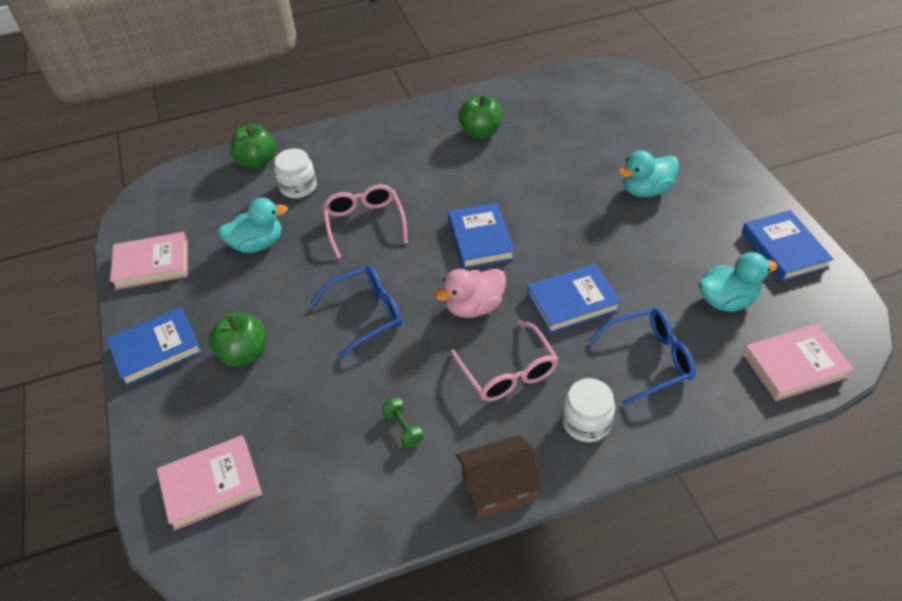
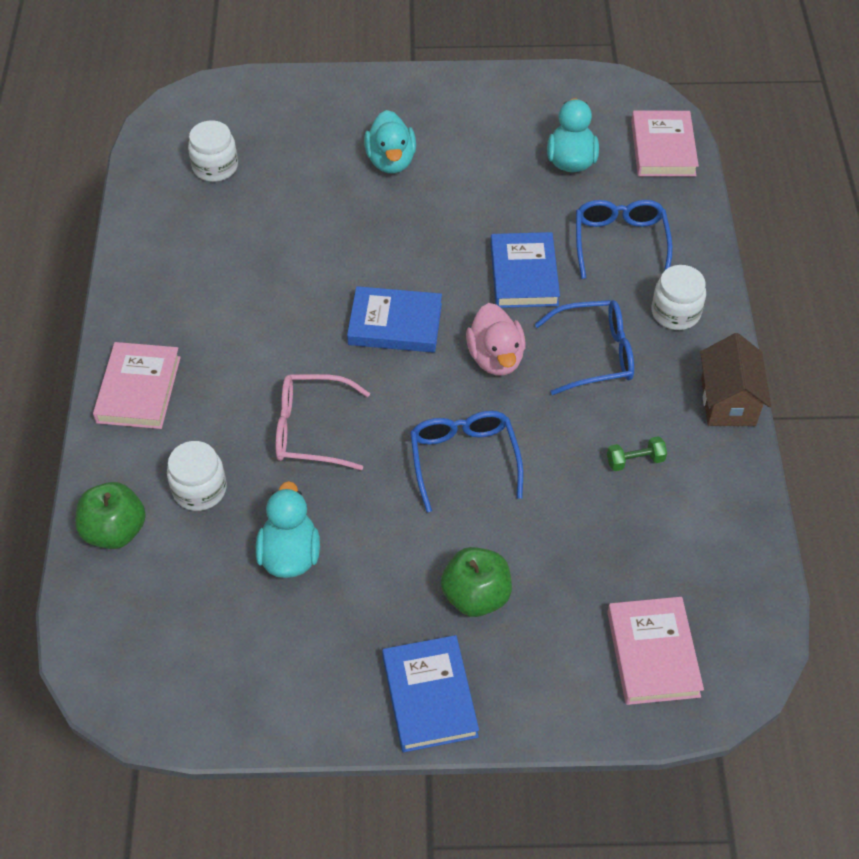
camera: 75 degrees left, 5 degrees up
(152, 264) = (267, 690): pink book -> pink book (139, 389)
(481, 132) = (205, 271): green apple -> none
(508, 372) = (595, 354): pink glasses -> blue glasses
(578, 107) = (215, 167): none -> white jar
(784, 249) = (525, 96): blue book -> none

